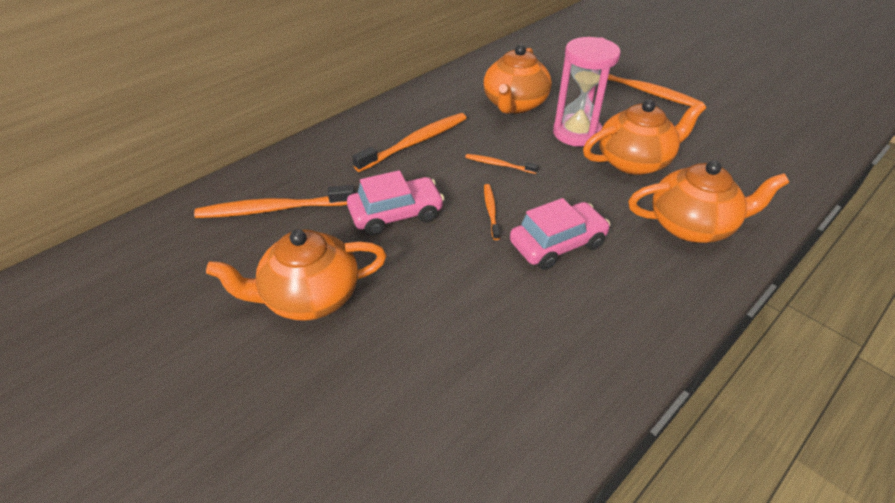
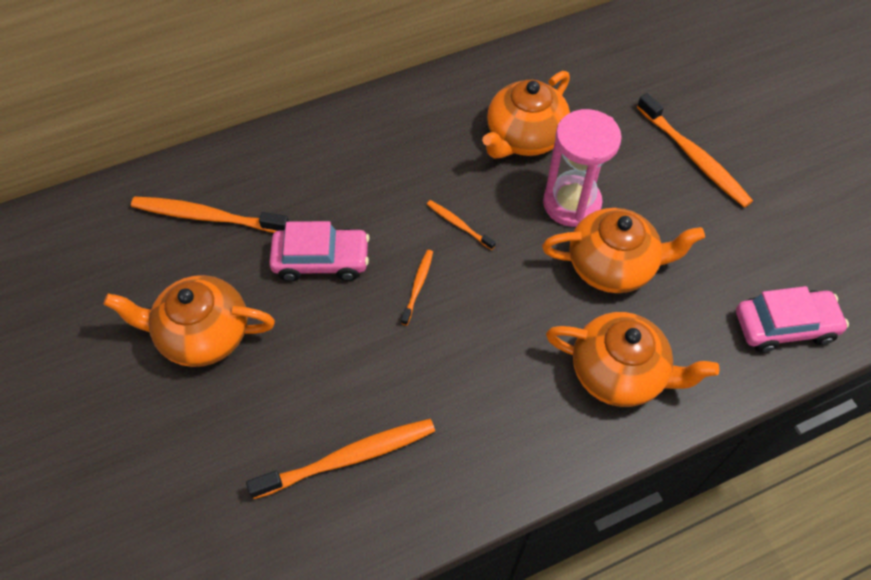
camera: 20 degrees right, 15 degrees up
(416, 142) = (385, 165): orange toothbrush -> orange toothbrush (349, 457)
(557, 244) = (463, 350): pink car -> pink car (784, 326)

